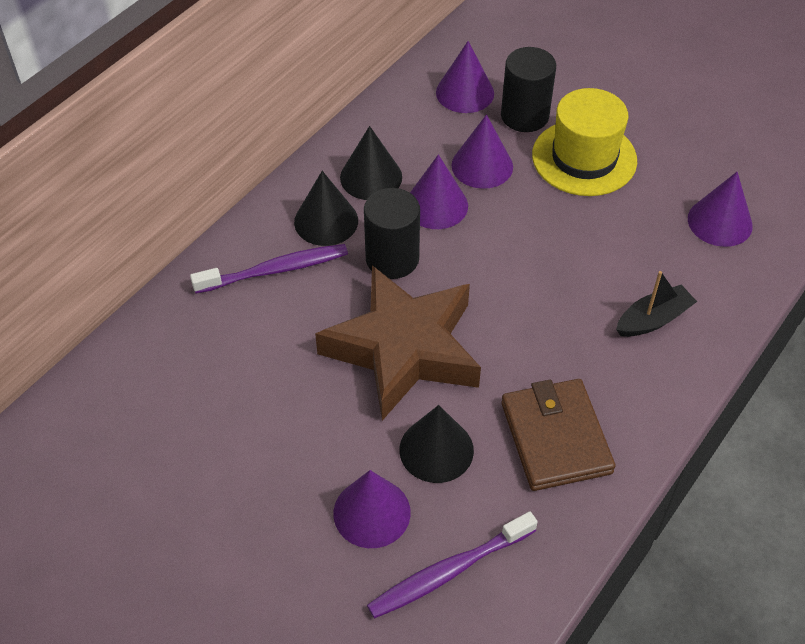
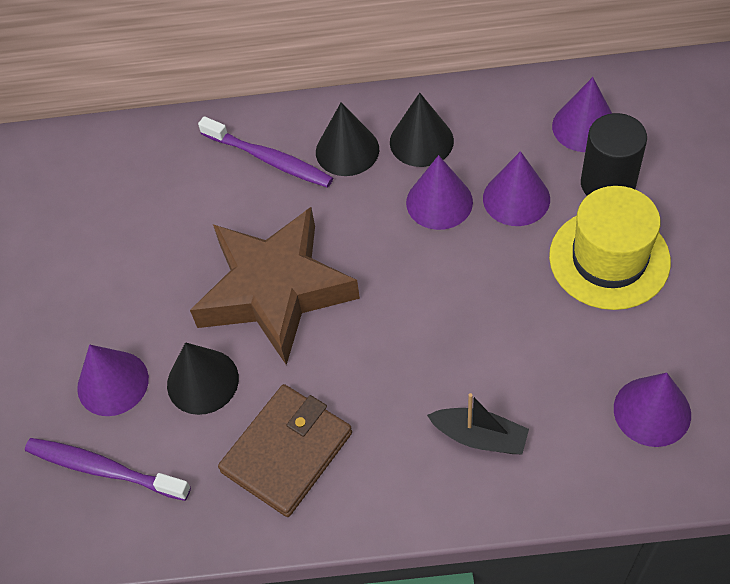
camera: 55 degrees right, 5 degrees up
(392, 259) = (354, 217): black cylinder -> none

